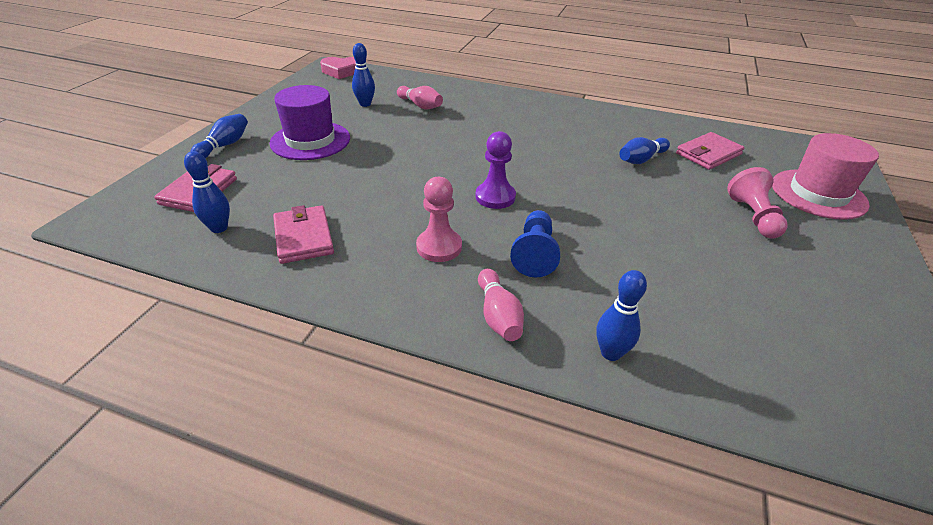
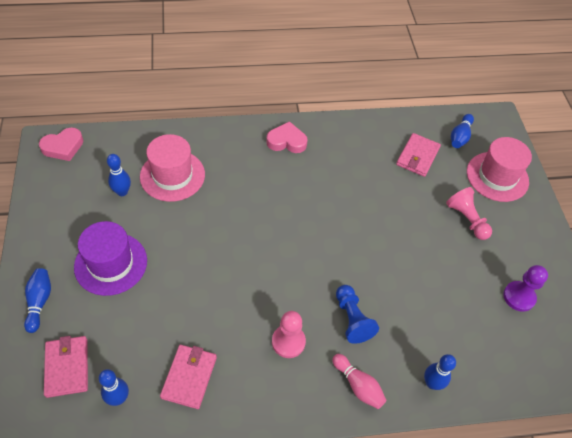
camera: 30 degrees left, 15 degrees up
(303, 237) = (189, 377): pink wallet -> pink wallet turned 60 degrees clockwise
(420, 105) = (172, 175): pink bowling pin -> pink hat
(495, 197) = (297, 271): purple pawn -> purple pawn (519, 297)
(555, 111) = (286, 141): none -> pink heart
(641, 159) = (376, 182): blue bowling pin -> blue bowling pin (460, 137)

